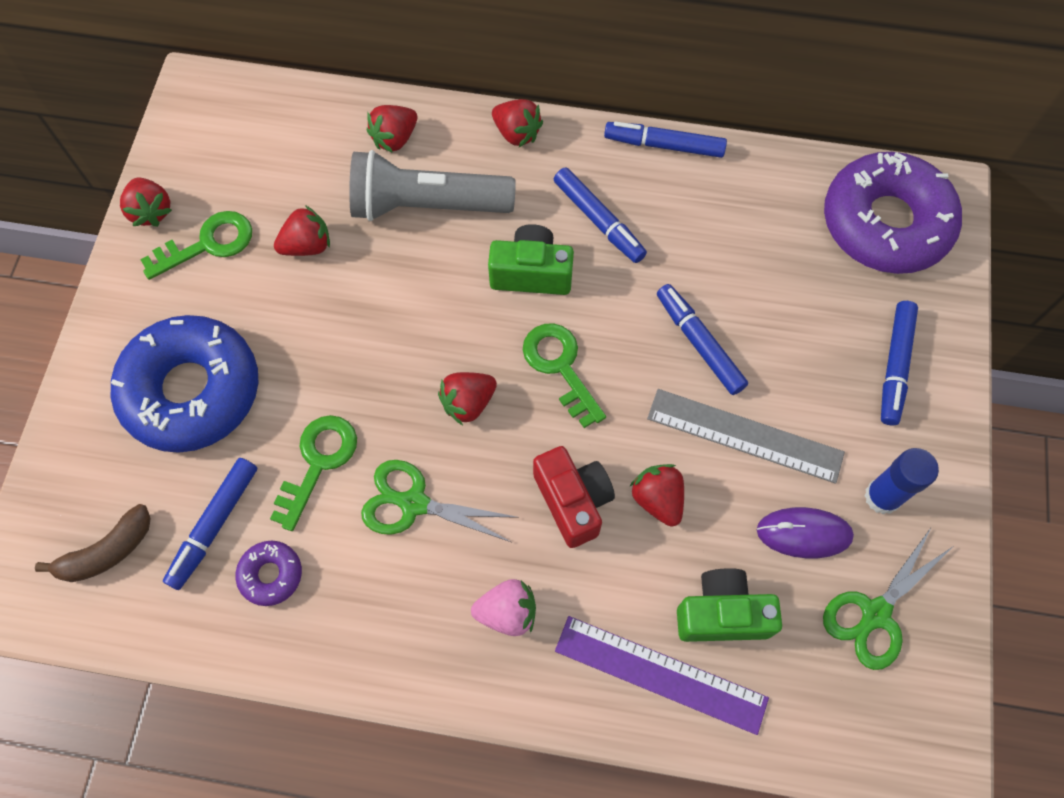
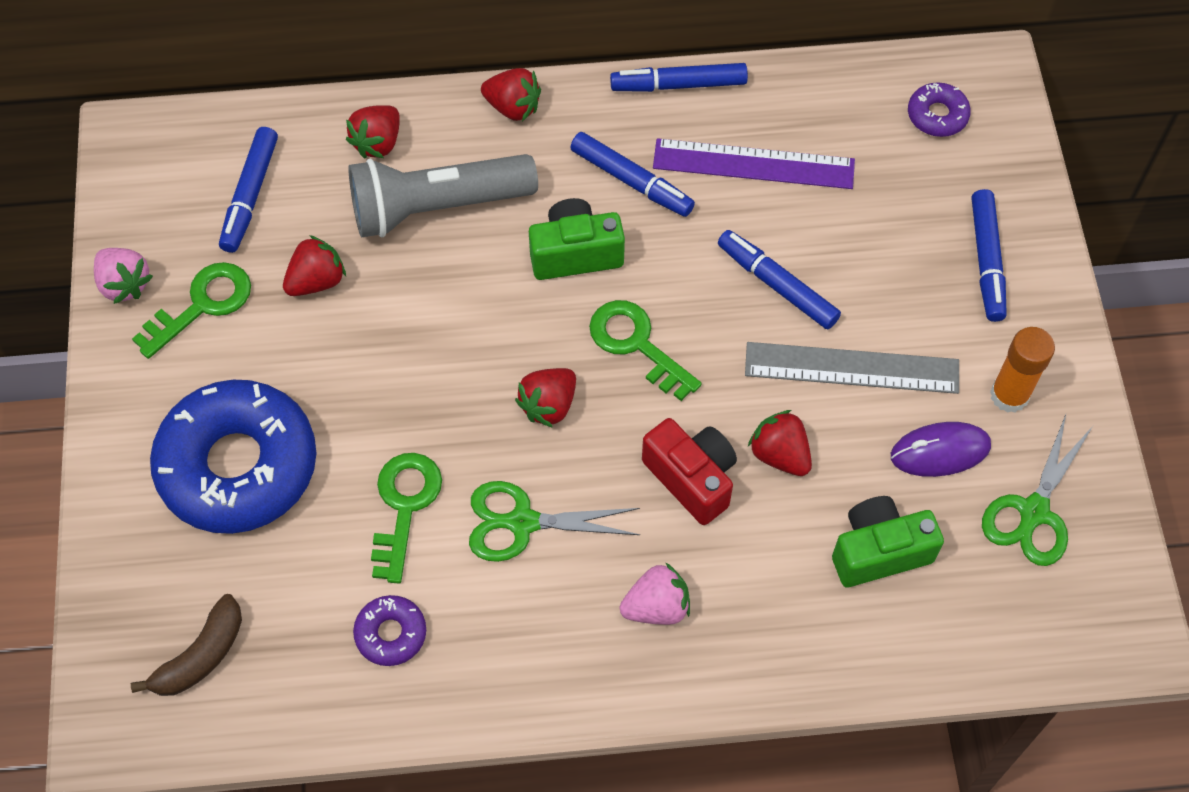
camera: 15 degrees left, 5 degrees down
(151, 211) = (124, 284): red strawberry -> pink strawberry
(214, 525) = (311, 599): blue marker -> blue marker (250, 195)
(660, 674) = (833, 627): purple ruler -> purple ruler (753, 164)
(882, 497) = (1009, 395): blue glue stick -> orange glue stick
(885, 223) = (937, 115): purple donut -> purple donut, size x0.43

